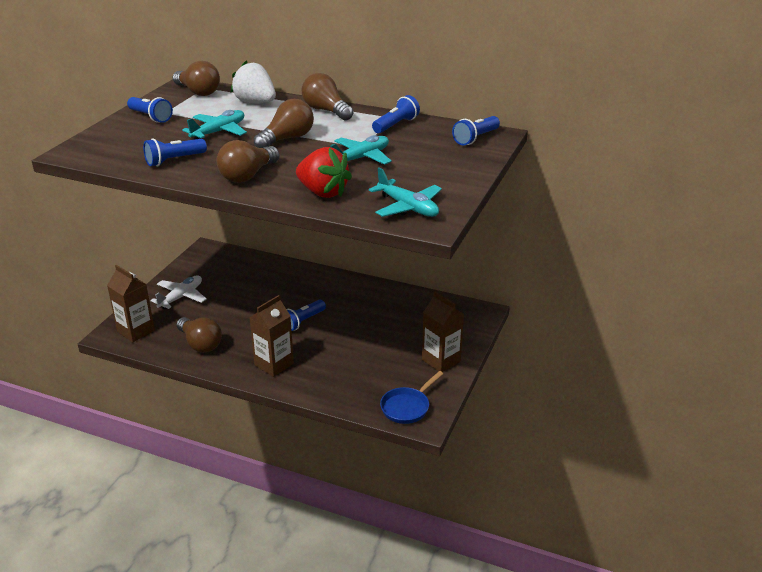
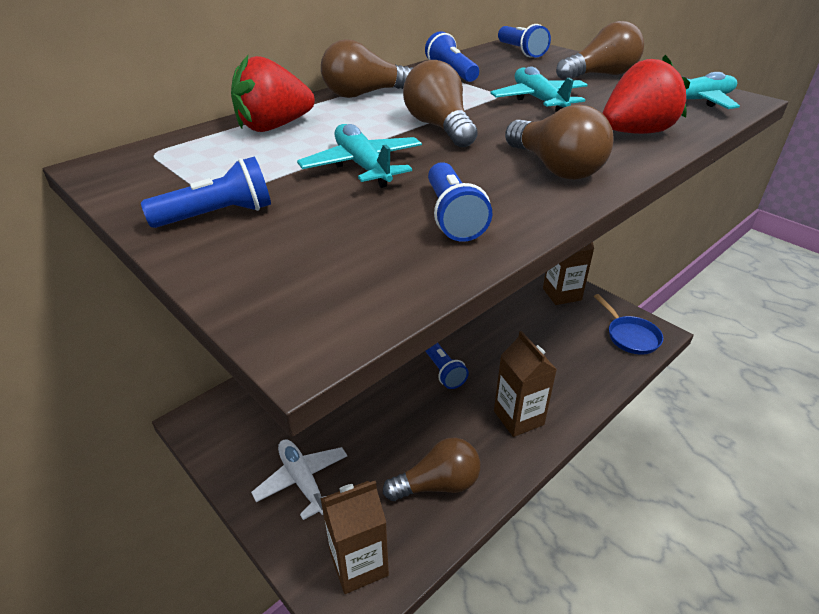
camera: 65 degrees left, 5 degrees up
(198, 92) = (160, 160): brown light bulb -> brown light bulb (600, 75)
(255, 102) = (274, 127): white strawberry -> red strawberry

